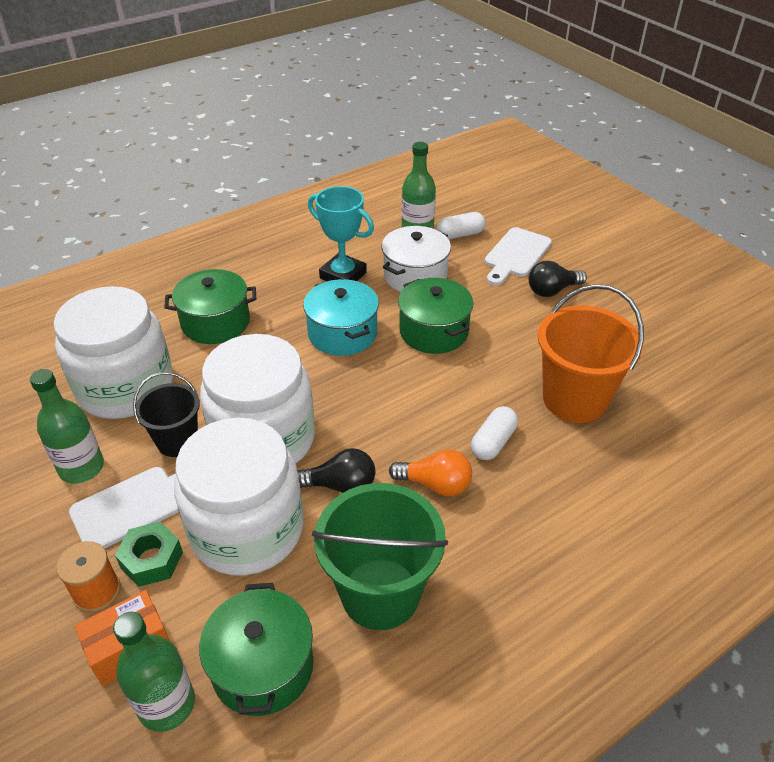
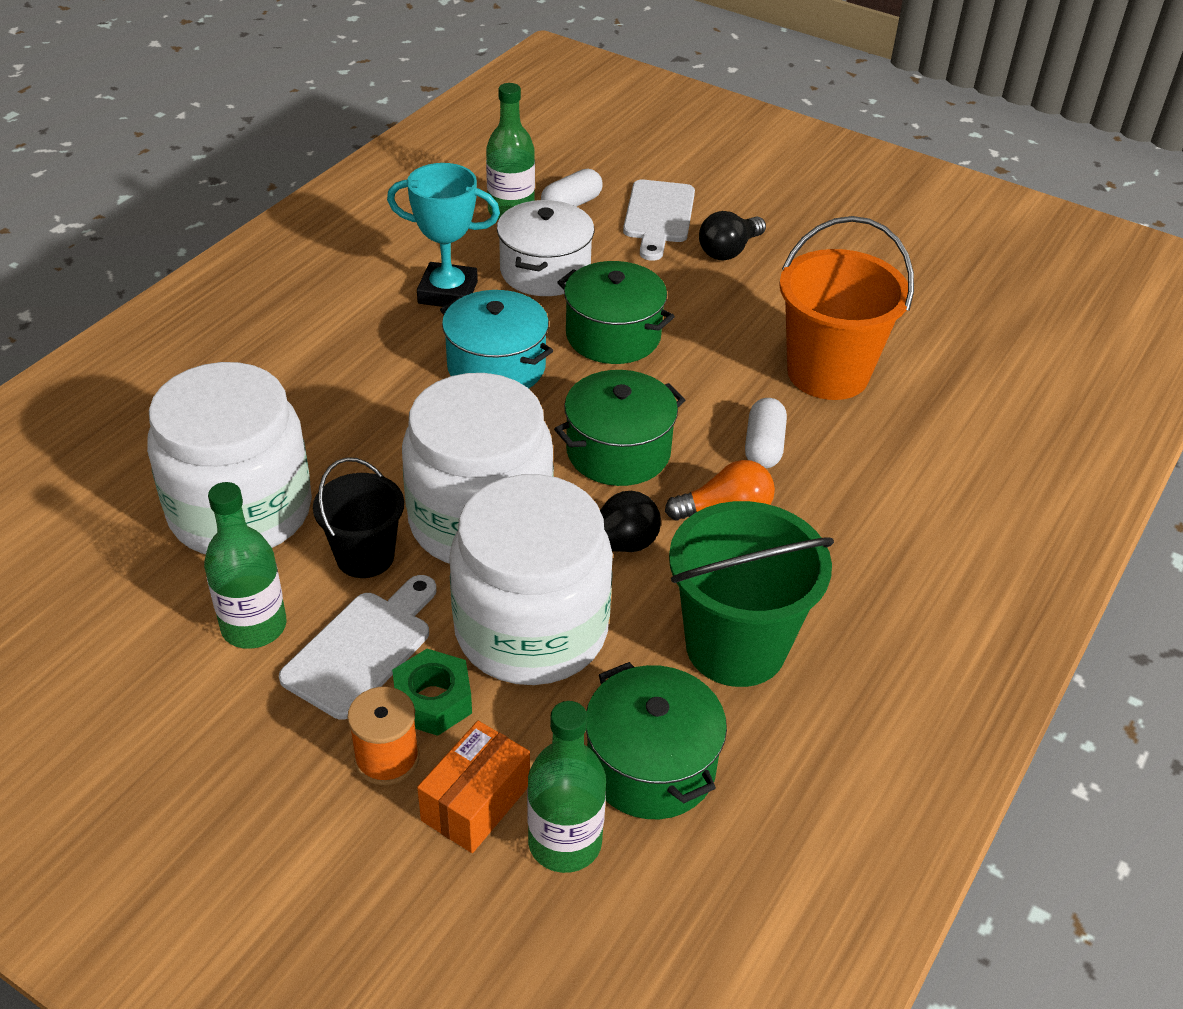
camera: 25 degrees left, 0 degrees up
(216, 322) = (310, 395): green pot -> green pot (618, 451)

